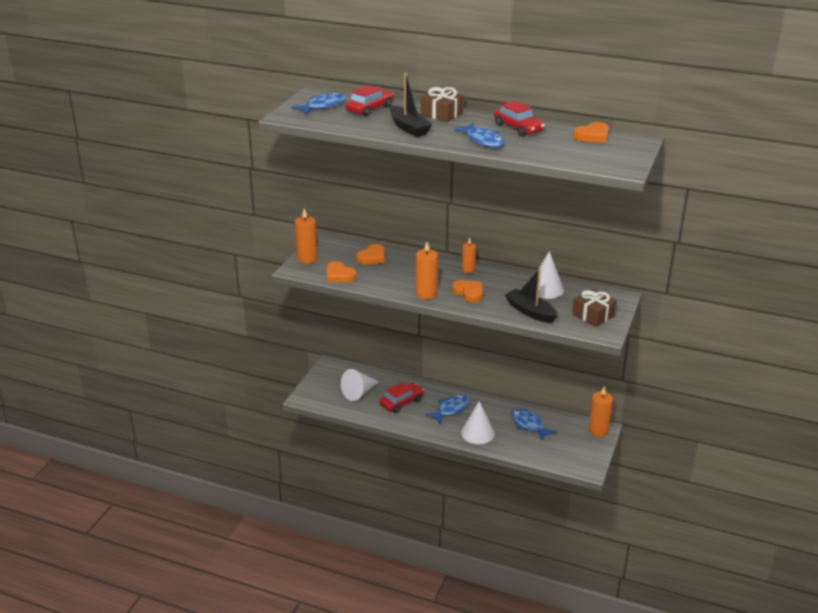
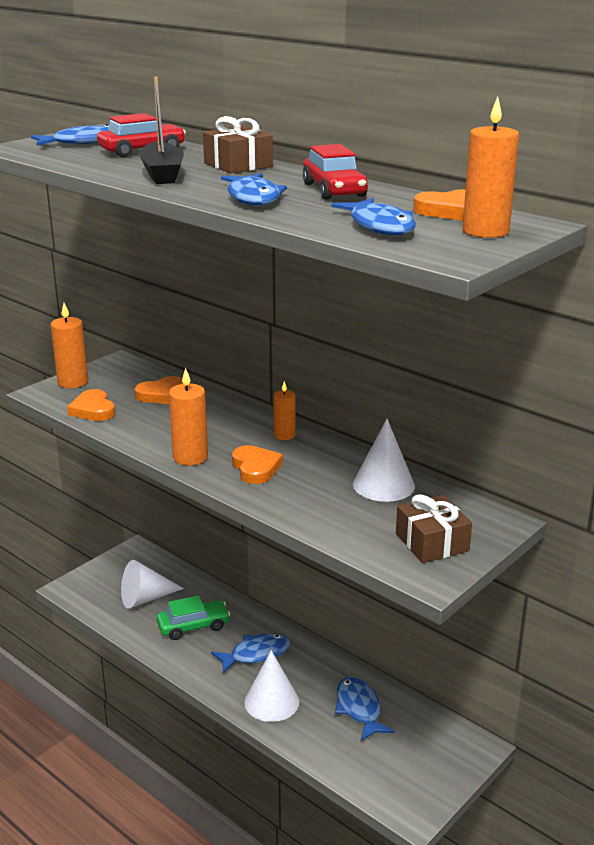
camera: 20 degrees right, 5 degrees down
(401, 402) = (193, 626): red car -> green car
(530, 312) = (328, 516): black boat -> none
(570, 152) = (380, 226): none -> blue fish
(598, 430) = (467, 748): orange candle -> orange candle (485, 231)

